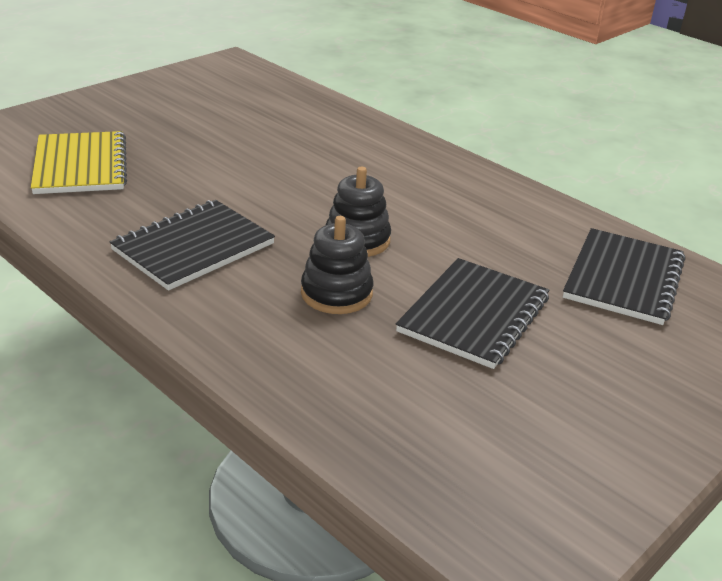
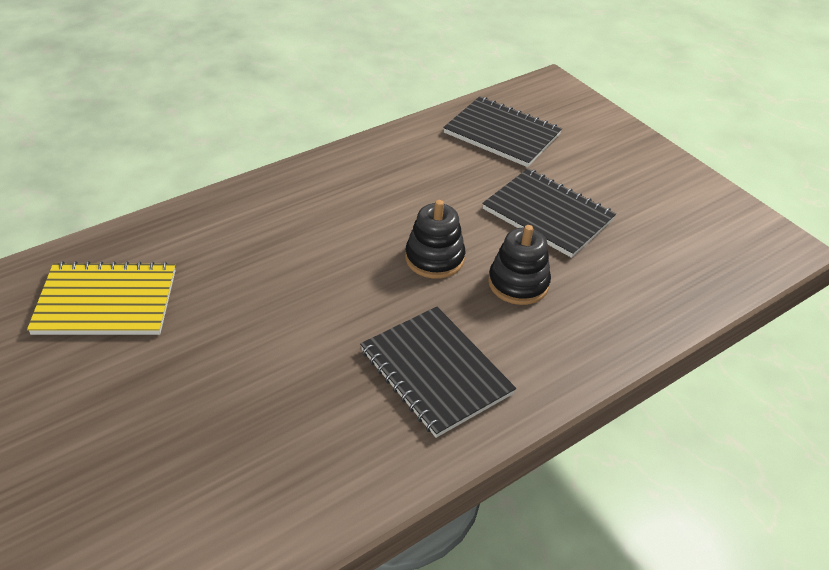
camera: 80 degrees left, 10 degrees up
(80, 165) = (228, 473): yellow notebook -> yellow notebook (106, 302)

